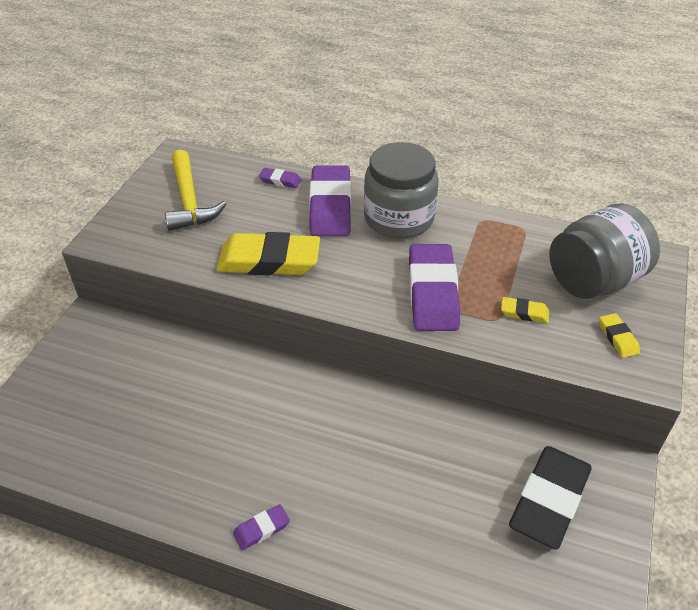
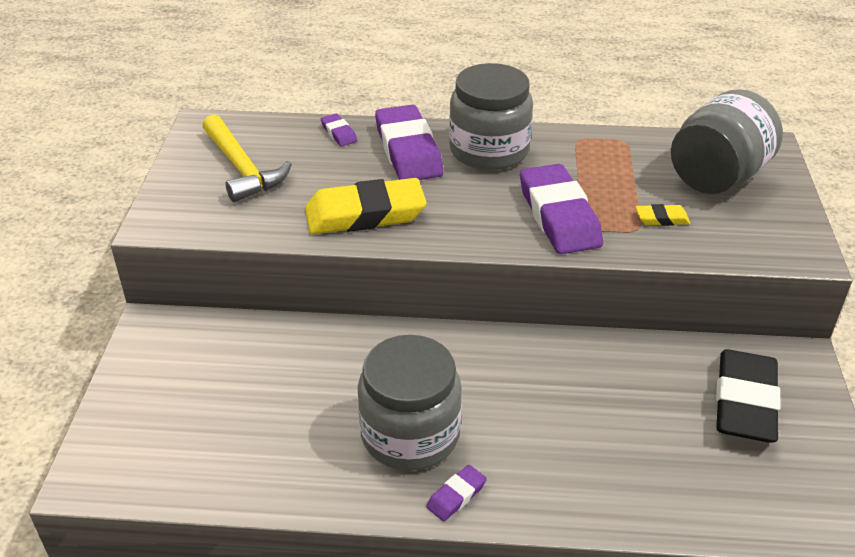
camera: 15 degrees left, 5 degrees down
(247, 463) = (410, 434): none -> grey jar
(280, 180) = (339, 133): purple eraser -> purple eraser turned 60 degrees clockwise
(618, 338) = (764, 226): yellow eraser -> none

